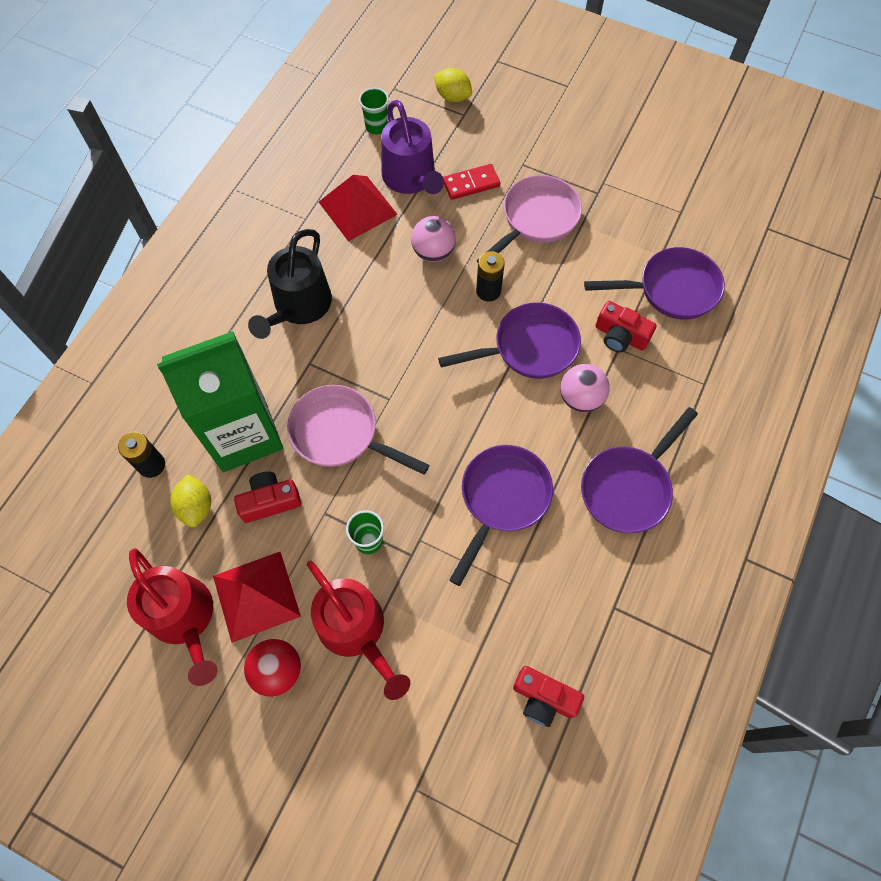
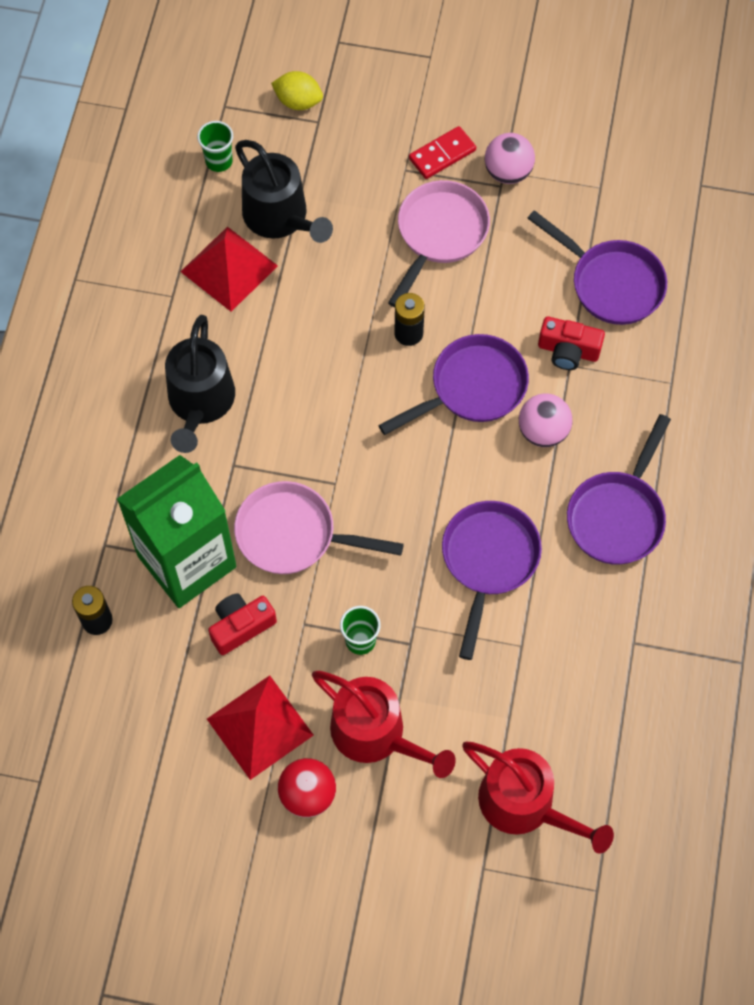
camera: 15 degrees left, 0 degrees up
(184, 618) = (192, 769): red watering can -> red watering can (524, 804)
(196, 507) = (163, 652): yellow lemon -> none
(411, 178) = (280, 217): purple watering can -> black watering can
(433, 252) = (333, 302): pink ball -> pink ball (508, 172)
(471, 184) = (352, 208): red domino -> red domino (442, 154)
(543, 698) = (585, 750): red camera -> none
(671, 289) = (611, 283): purple pan -> purple pan turned 60 degrees clockwise

